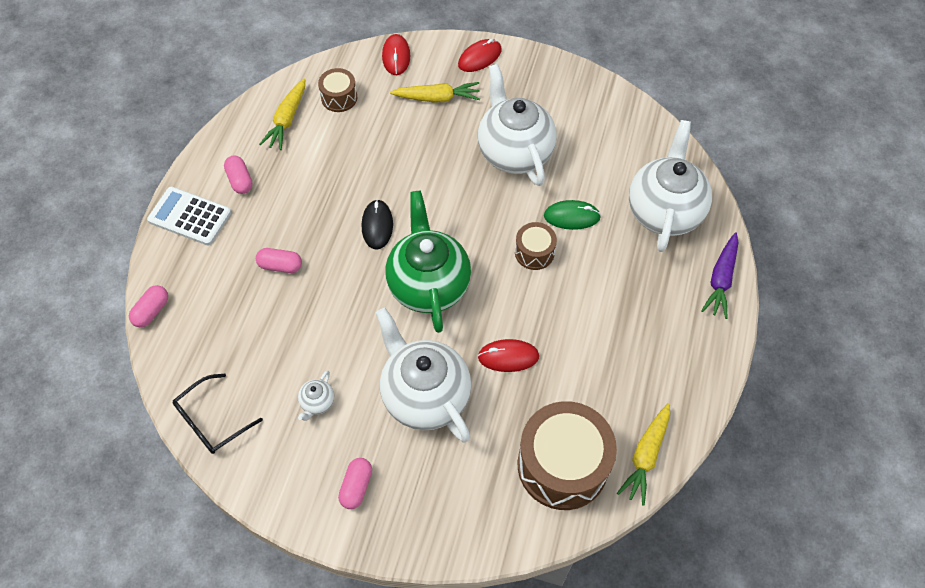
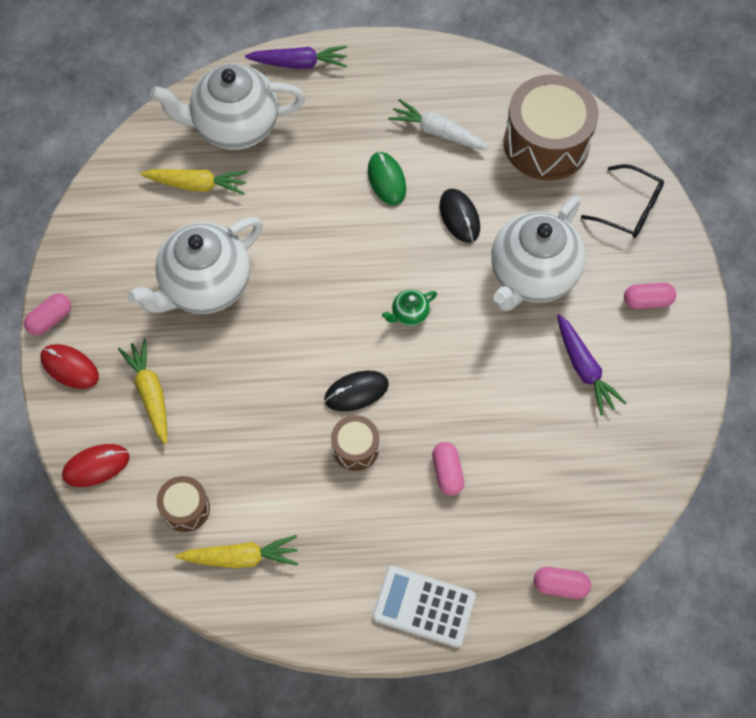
camera: 110 degrees left, 5 degrees up
(190, 216) = (424, 606): white calculator -> white calculator turned 105 degrees clockwise
(211, 421) = (649, 460): black glasses -> black glasses (630, 209)
(240, 180) = (351, 572): pink capsule -> pink capsule (50, 319)
(317, 402) = (584, 368): white teapot -> purple carrot
(428, 284) = (409, 314): green teapot -> green teapot, size x0.40
(508, 357) = (459, 217): red mouse -> black mouse
(534, 252) = (330, 228): brown drum -> brown drum (355, 448)
(571, 216) = (272, 206): green mouse -> green mouse (386, 180)
(607, 371) = (438, 132): none -> white carrot
(646, 455) = (507, 83): yellow carrot -> yellow carrot (196, 185)

